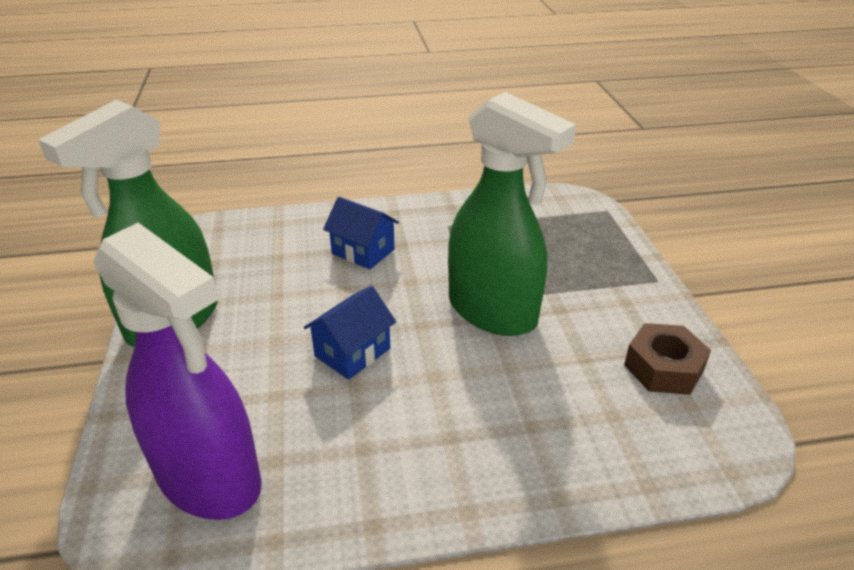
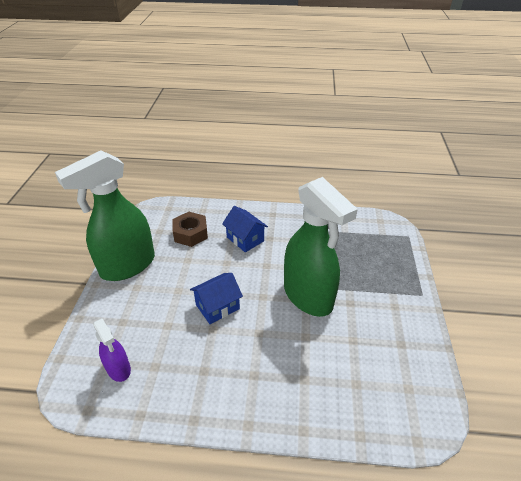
camera: 15 degrees right, 5 degrees up
(209, 478) = (118, 369): purple spray bottle -> purple spray bottle, size x0.48
(663, 368) = (401, 358): brown nut -> brown nut (190, 233)

